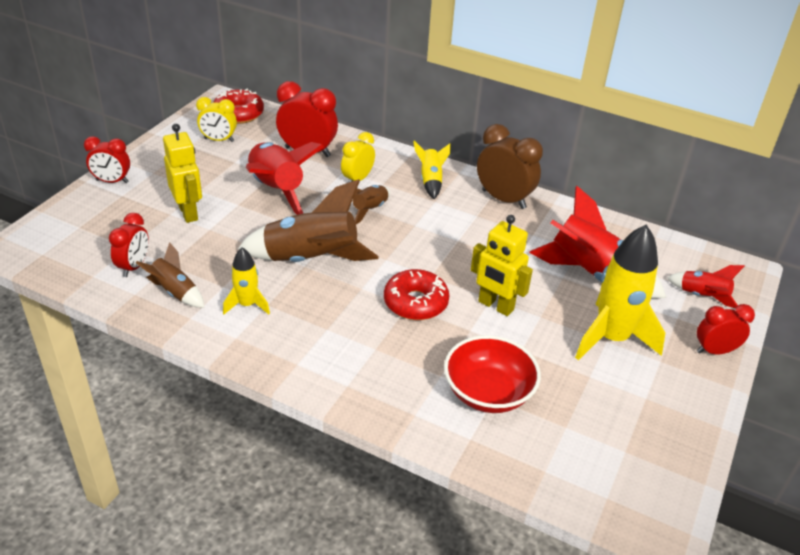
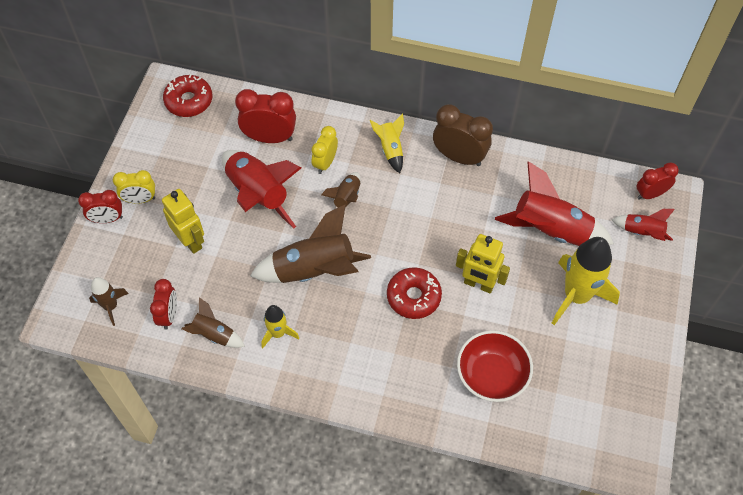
camera: 10 degrees left, 20 degrees up
(76, 248) = (111, 306): none -> brown rocket
(219, 140) = (183, 141): yellow clock -> yellow clock (140, 199)
(714, 351) = (657, 289): red clock -> red clock (650, 194)

